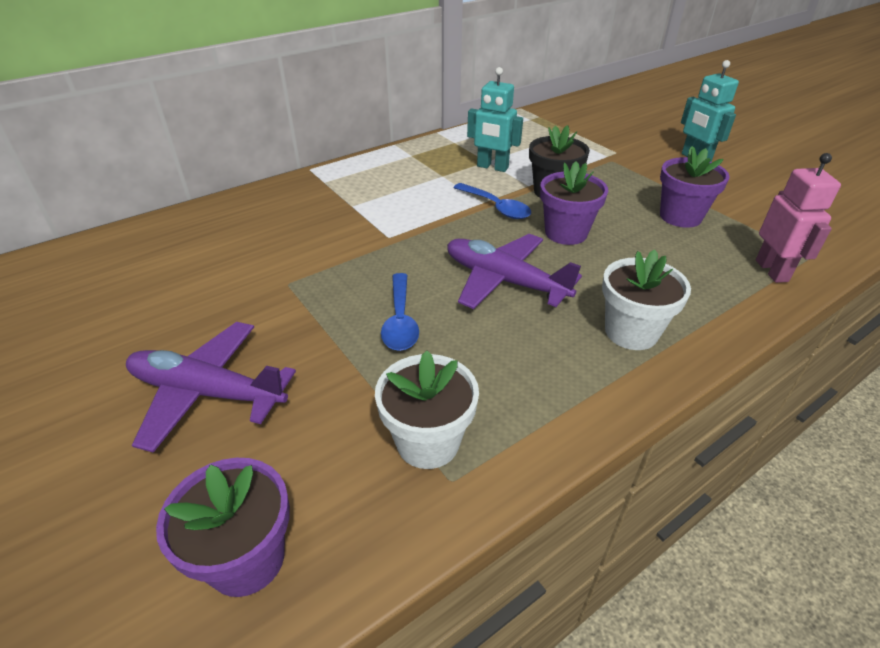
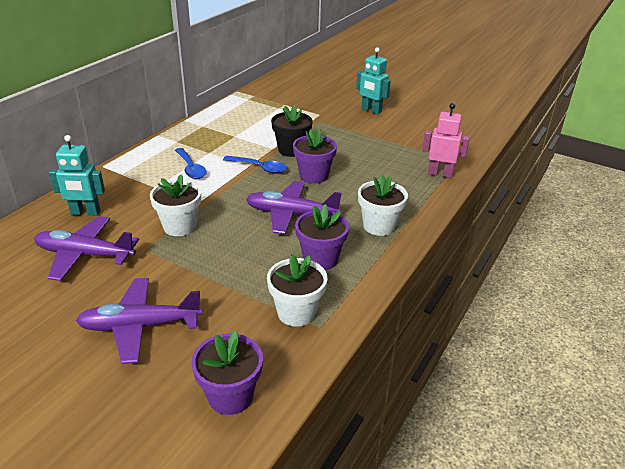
camera: 25 degrees left, 5 degrees down
(214, 273) = (85, 255): none -> purple plane
(347, 263) = (179, 226): none -> white flower pot
(400, 321) = (239, 253): blue spoon -> blue spoon (191, 168)
(492, 167) = (241, 140): turquoise robot -> turquoise robot (85, 213)
(680, 216) = (377, 151): purple flower pot -> purple flower pot (320, 259)
(772, 271) = (440, 174): pink robot -> pink robot turned 45 degrees counterclockwise

